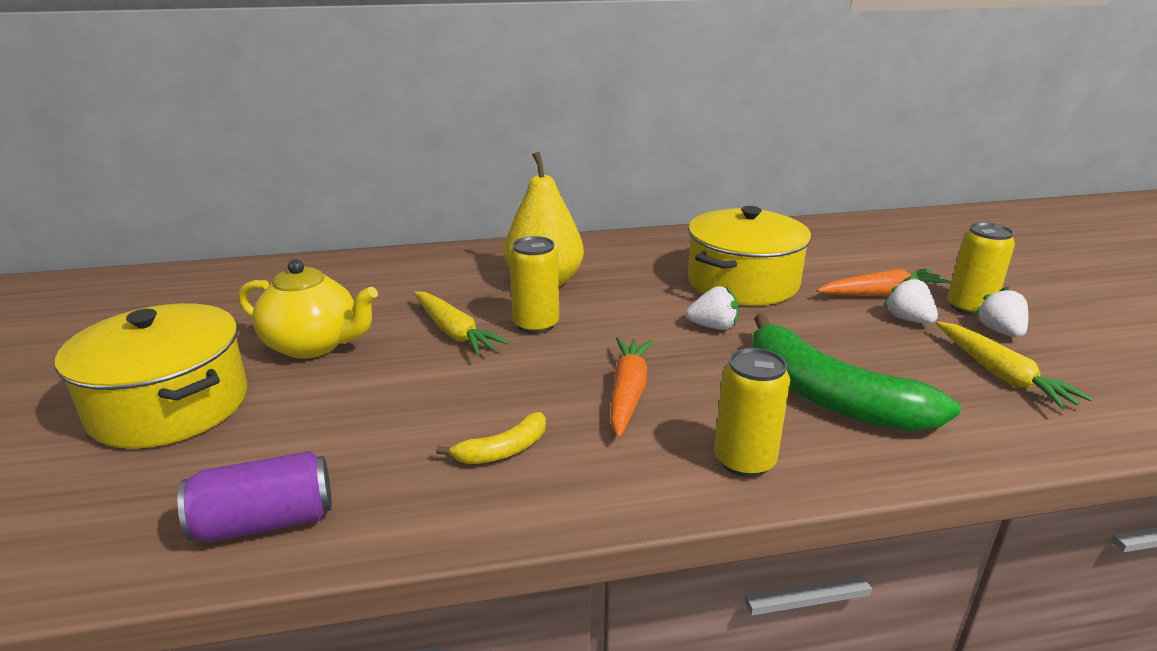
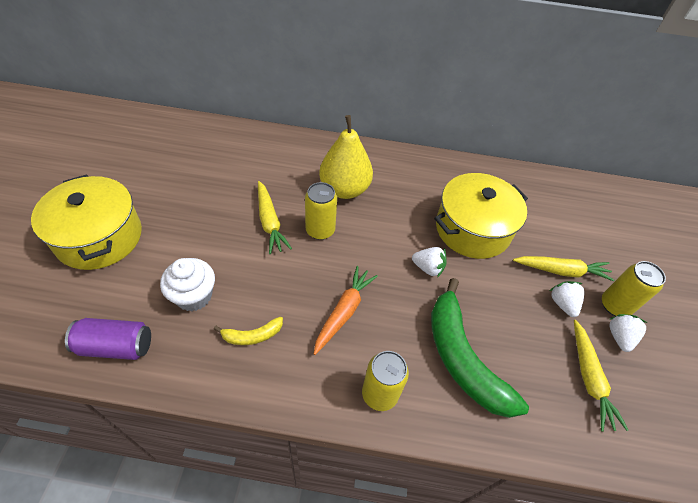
camera: 15 degrees right, 25 degrees up
(314, 345) = (188, 208): yellow teapot -> none
(377, 431) = (194, 296): none -> white cupcake
(881, 293) = (561, 271): orange carrot -> yellow carrot

